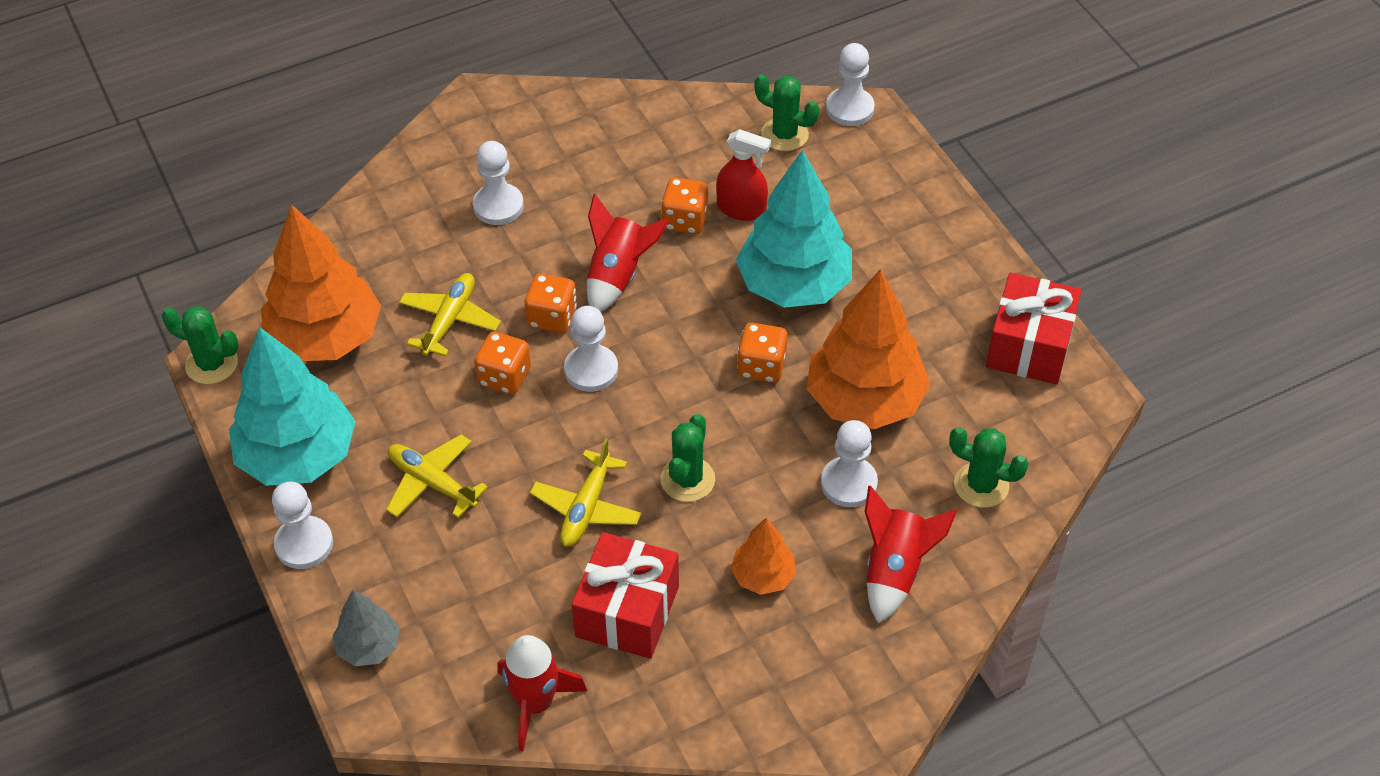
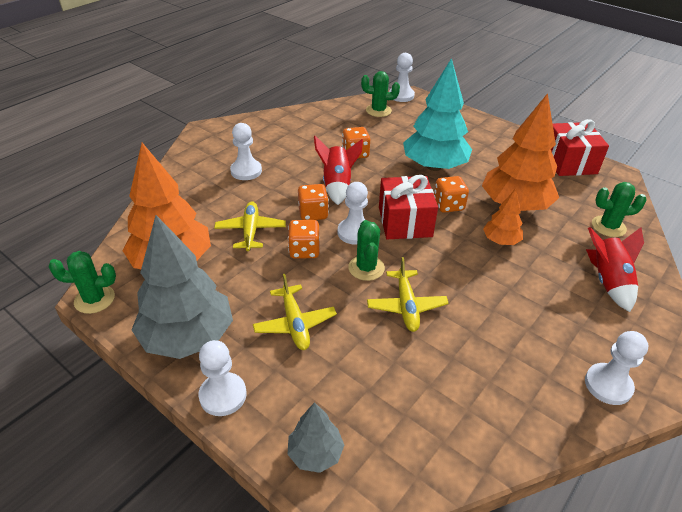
camera: 25 degrees left, 10 degrees down
(298, 456) = (188, 337): turquoise tree -> grey tree
(432, 483) = (295, 324): yellow plane -> yellow plane turned 120 degrees counterclockwise
(535, 703) = (466, 447): red rocket -> none
(627, 611) = (479, 359): red gift -> red gift (405, 222)
(687, 479) = (454, 271): green cactus -> green cactus (366, 268)
(741, 209) = (381, 142): red spray bottle -> none
(763, 576) = (541, 309): orange tree -> orange tree (500, 241)
(848, 483) = (543, 246): white pawn -> white pawn (608, 385)

